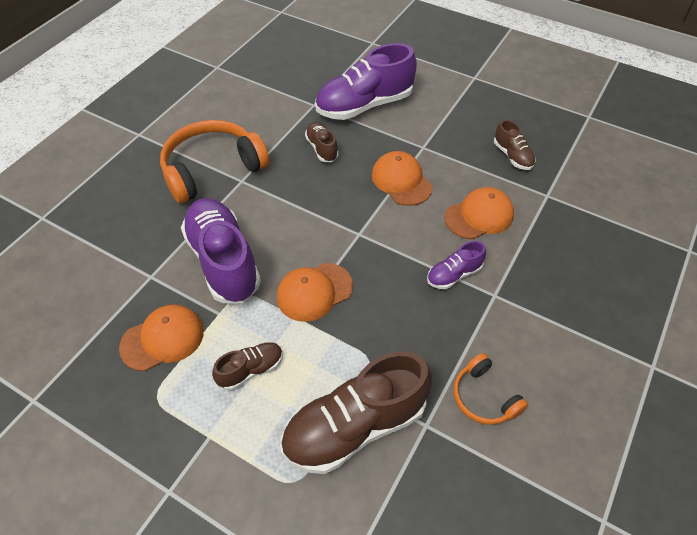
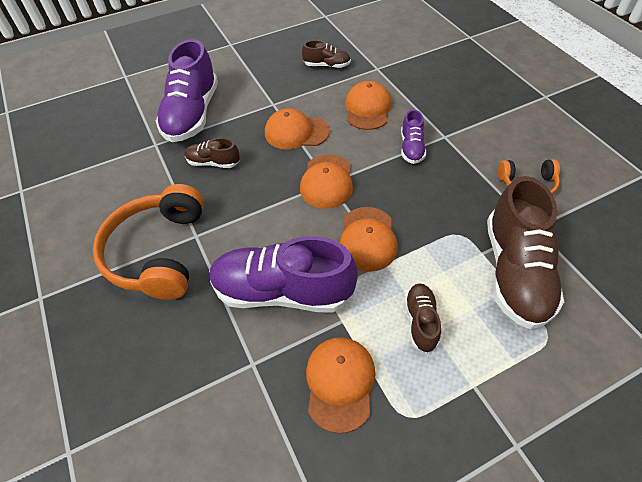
camera: 55 degrees left, 0 degrees up
(359, 232) = (327, 181): none -> orange cap

